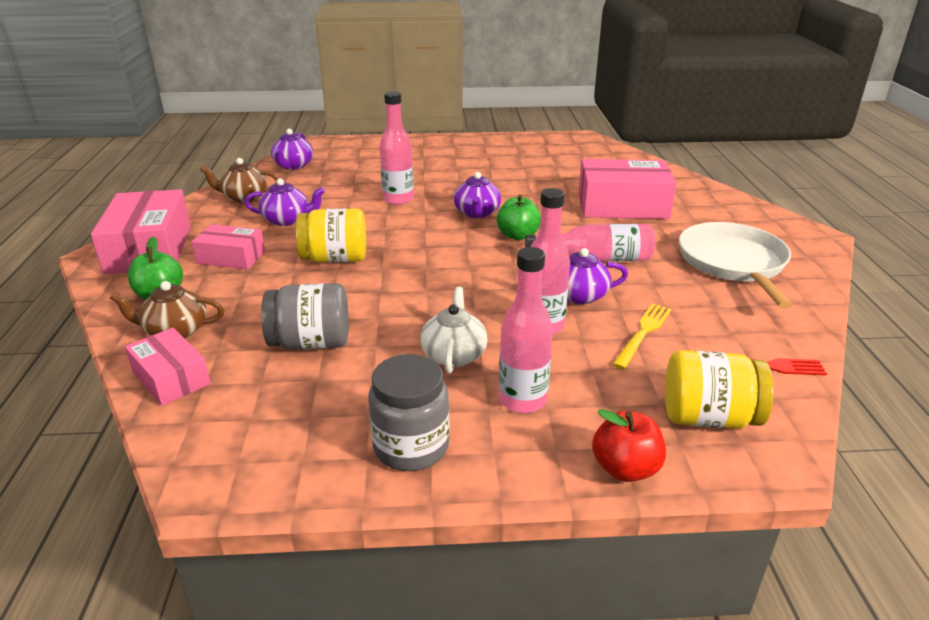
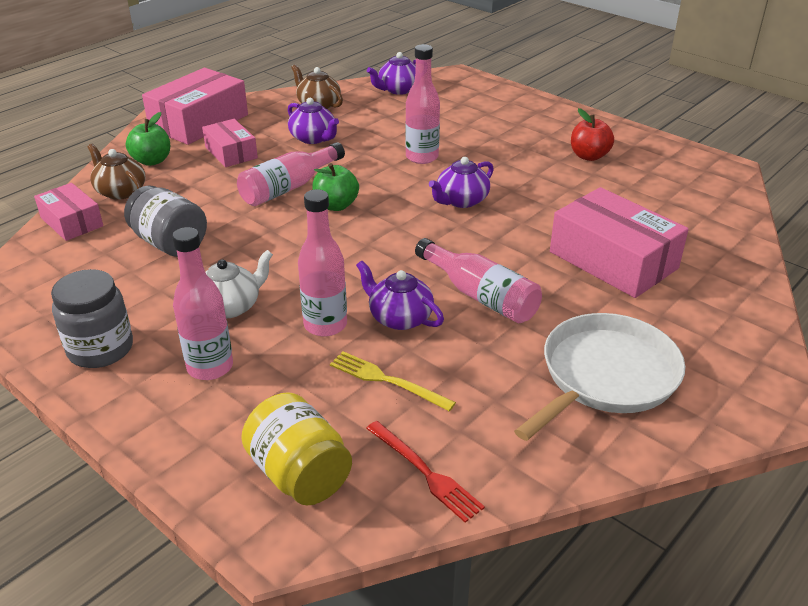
camera: 45 degrees right, 5 degrees up
(171, 378) = (71, 222): pink box -> pink box turned 45 degrees counterclockwise
(335, 259) = (289, 187): yellow jar -> pink bottle
(517, 235) = (455, 238): green apple -> green apple (336, 205)
(625, 468) = (179, 459): red apple -> red apple (589, 156)
(643, 333) = (387, 380): yellow fork -> yellow fork turned 135 degrees counterclockwise

